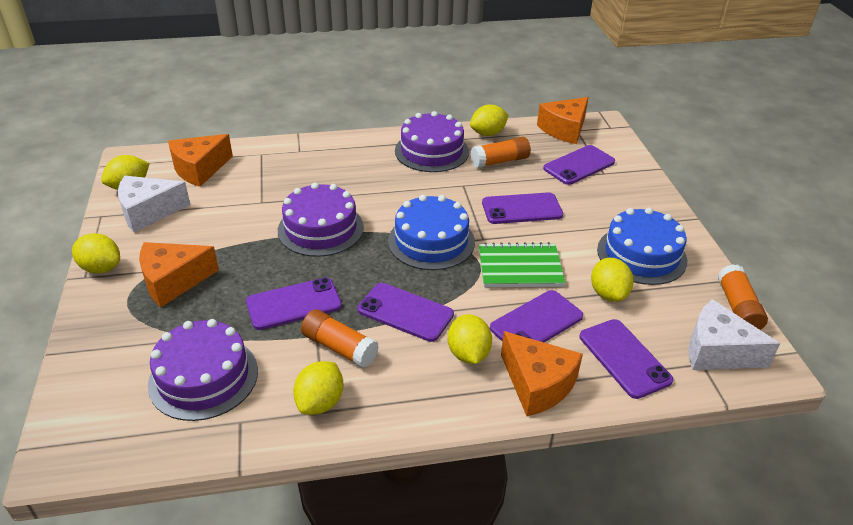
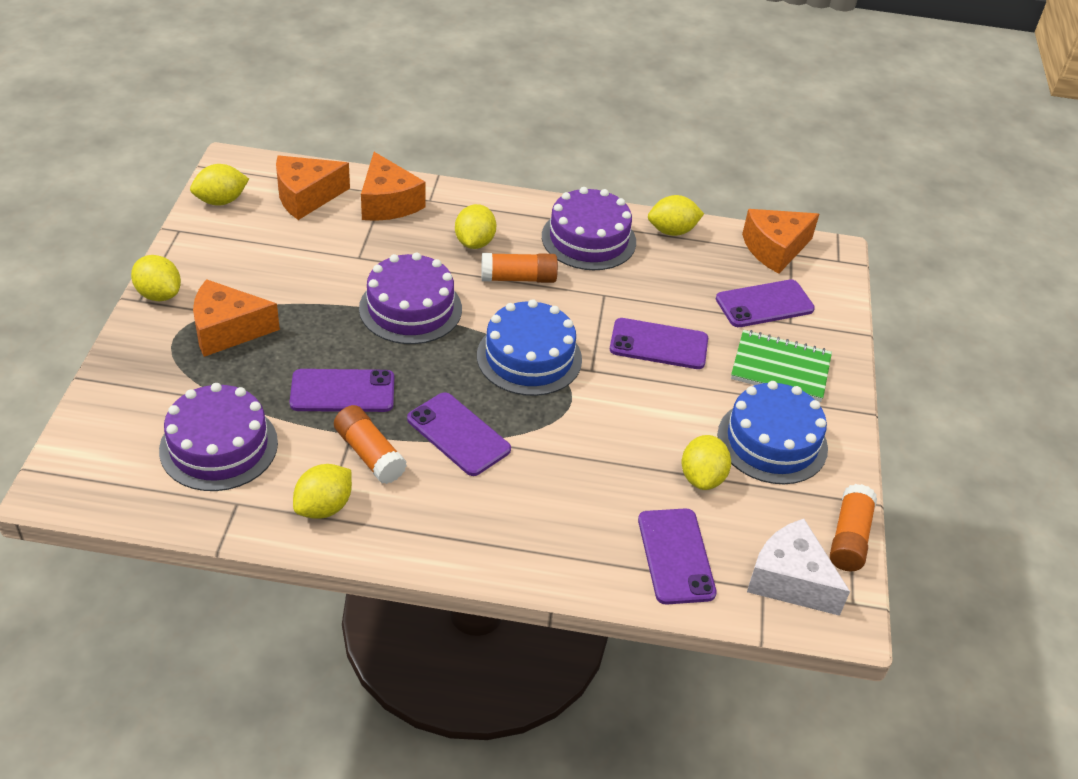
camera: 15 degrees right, 5 degrees up
(149, 212) = (231, 238): white cheese -> none
(468, 354) = (503, 501): yellow lemon -> yellow lemon (474, 242)
(500, 161) = (666, 274): orange glue stick -> orange glue stick (518, 278)
(520, 268) = (615, 417): green notebook -> green notebook (780, 368)
(536, 322) = (599, 487): purple phone -> none
(537, 384) = (561, 556): orange cheese -> orange cheese (388, 203)

